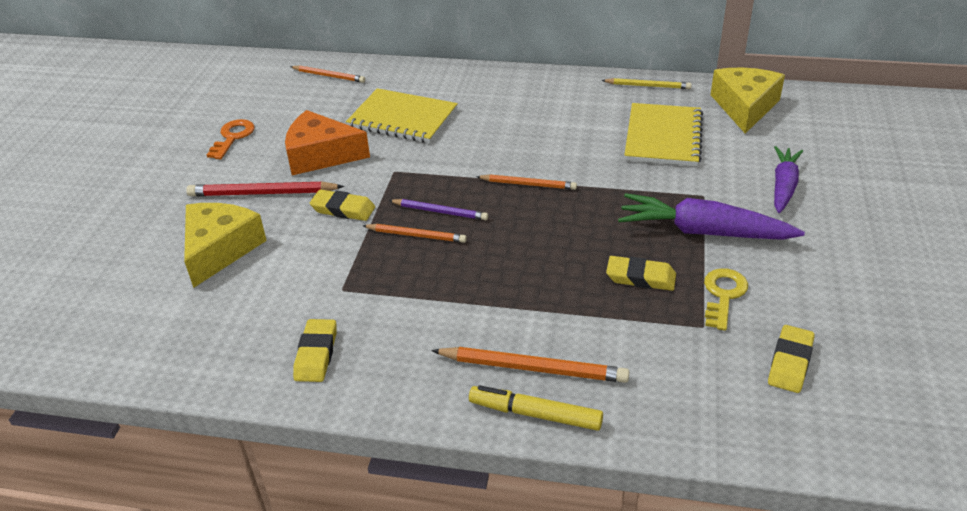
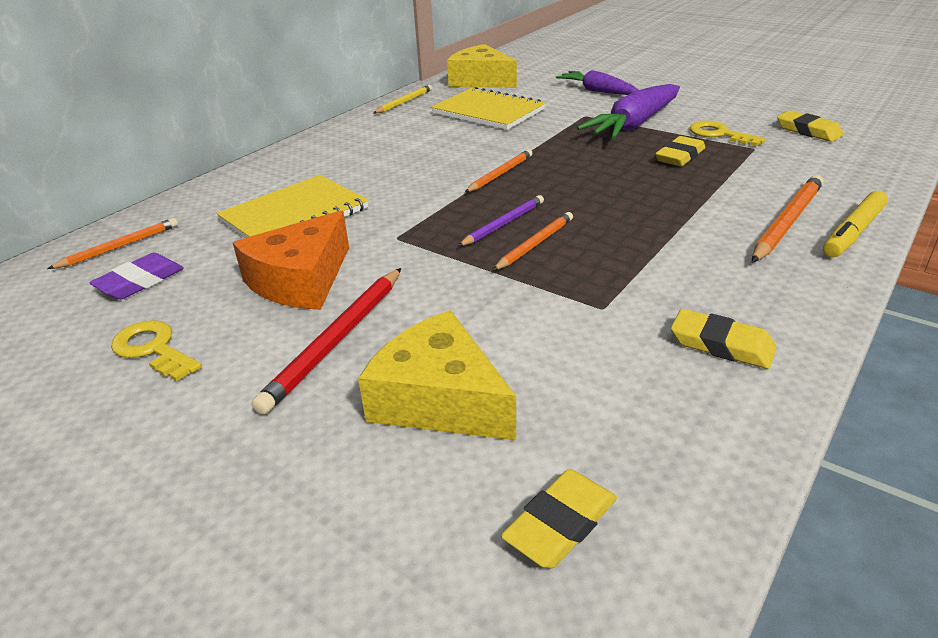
camera: 65 degrees left, 5 degrees down
(233, 137) = (153, 349): orange key -> yellow key
(294, 101) = (140, 281): none -> purple eraser
(343, 209) = (440, 282): yellow eraser -> yellow eraser (560, 524)

